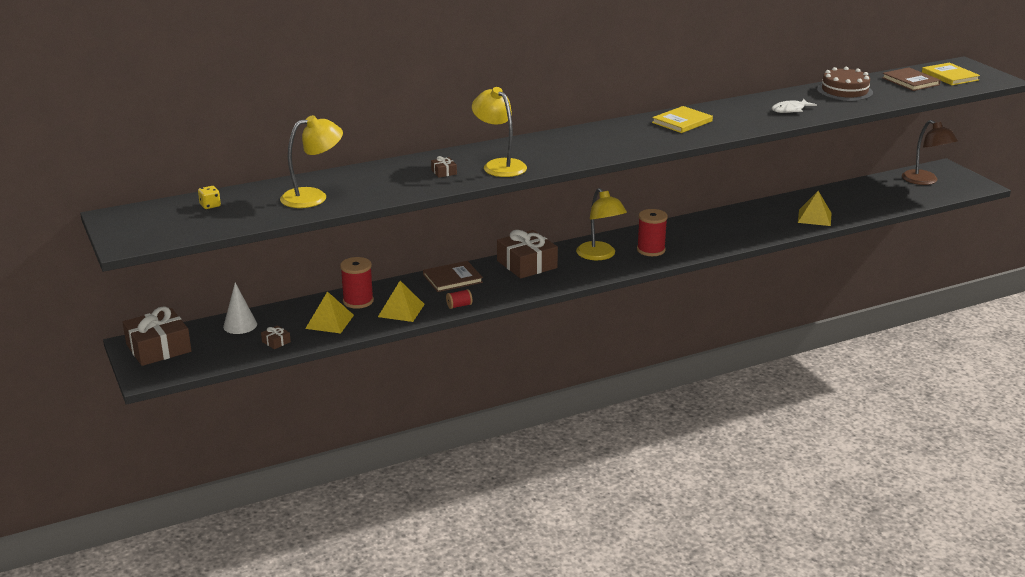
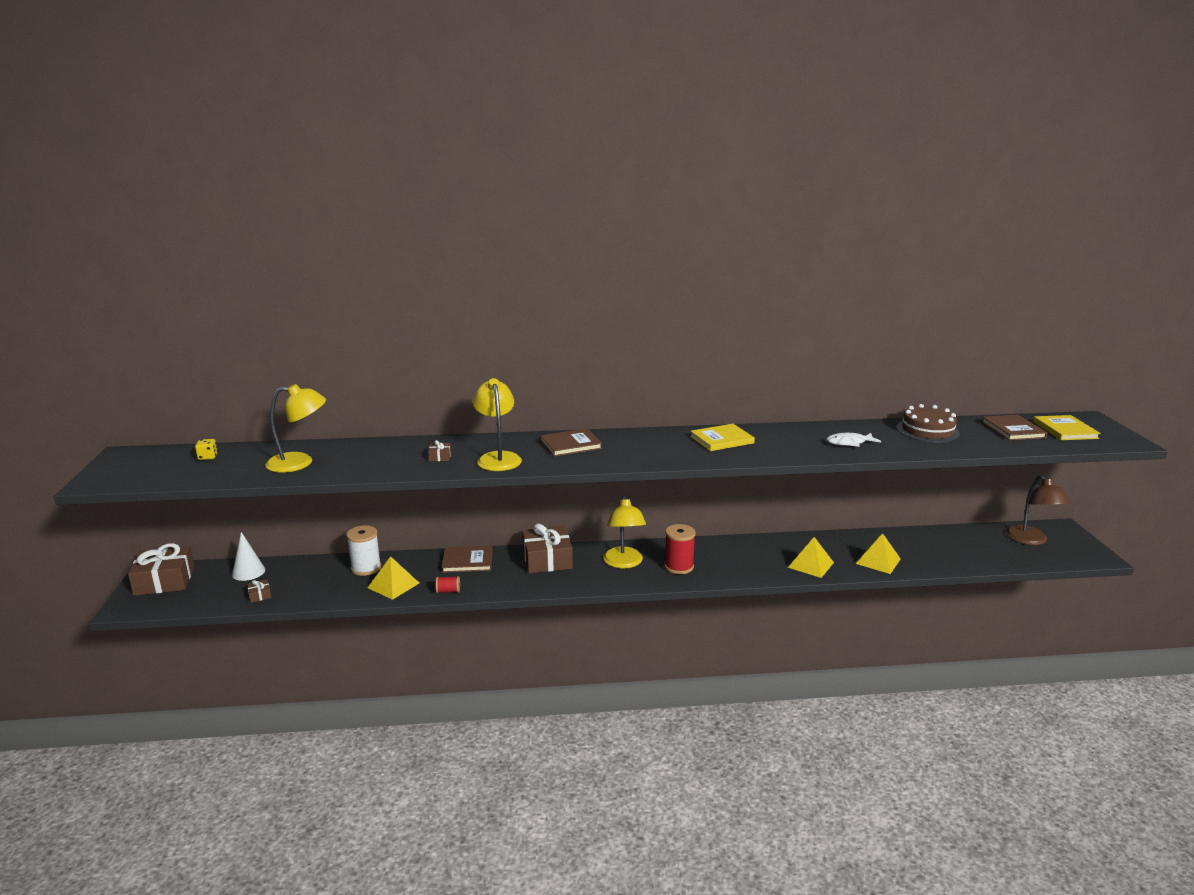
camera: 20 degrees right, 5 degrees down
(329, 321) = (322, 584): yellow pyramid -> yellow pyramid (810, 565)
(358, 301) = (366, 568): red spool -> white spool
(553, 144) = (571, 445): none -> brown book

